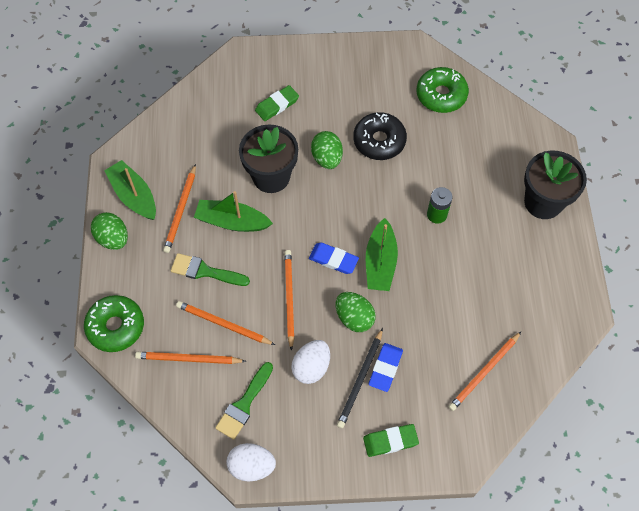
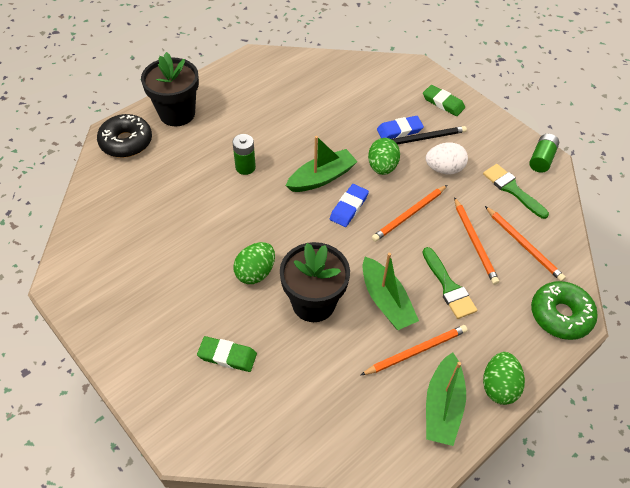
camera: 130 degrees left, 10 degrees down
(244, 404) = (512, 189): green brush -> green brush turned 120 degrees counterclockwise
(251, 466) = (541, 159): white egg -> green battery
(333, 259) = (349, 207): blue eraser -> blue eraser turned 45 degrees clockwise
(379, 141) = (202, 245): black donut -> black donut (126, 142)
(441, 95) = (110, 229): green donut -> none
(484, 372) = (347, 83): orange pencil -> none

